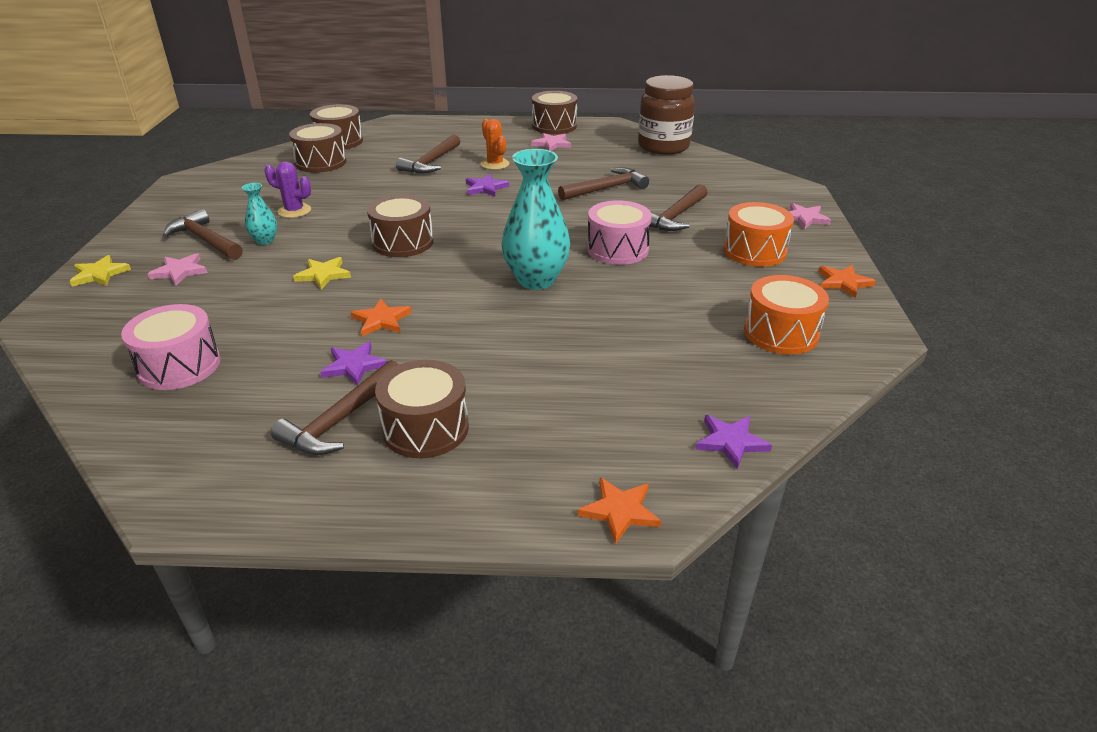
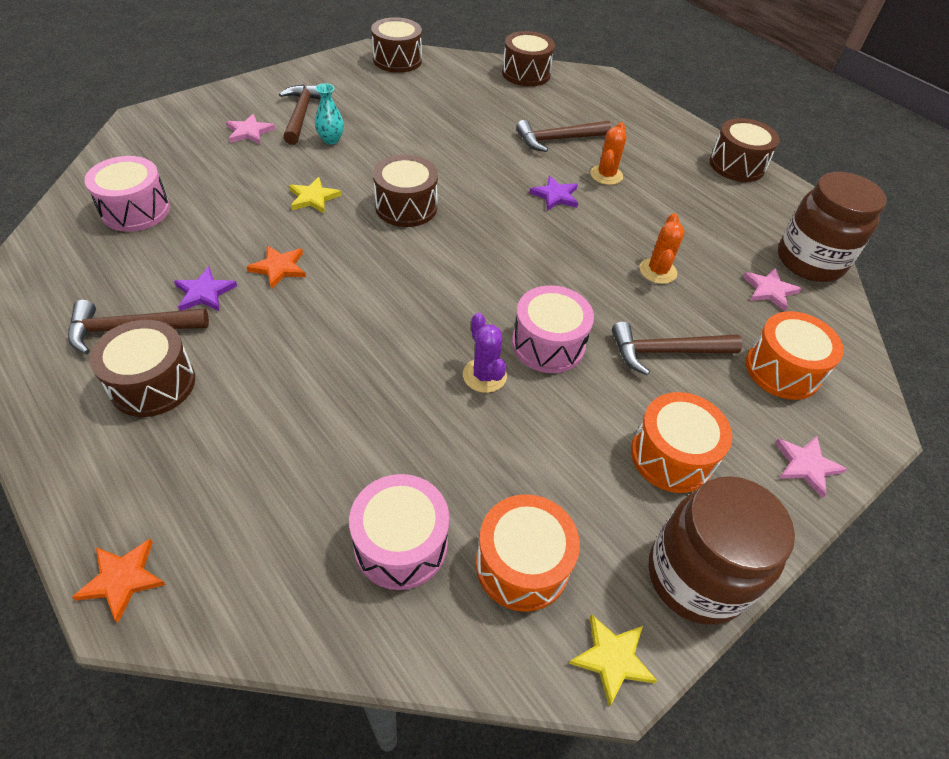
camera: 45 degrees right, 15 degrees up
(99, 274) = (212, 103): yellow star -> yellow star (612, 658)
(294, 211) = (389, 125): purple cactus -> purple cactus (484, 375)
(321, 162) = (479, 88): brown drum -> brown drum (397, 60)
(536, 280) = (432, 320): turquoise vase -> none
(551, 144) = (697, 185): pink star -> pink star (769, 290)
(606, 189) = (657, 271): brown hammer -> orange cactus
(719, 371) = (401, 544): none -> pink drum
(731, 442) = (284, 616): purple star -> none
(732, 192) = (782, 370): none -> orange drum
(843, 282) = (695, 576): orange star -> brown jar

